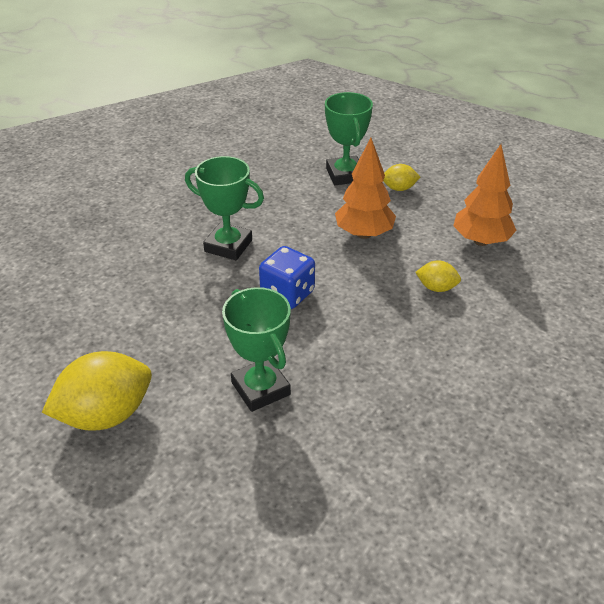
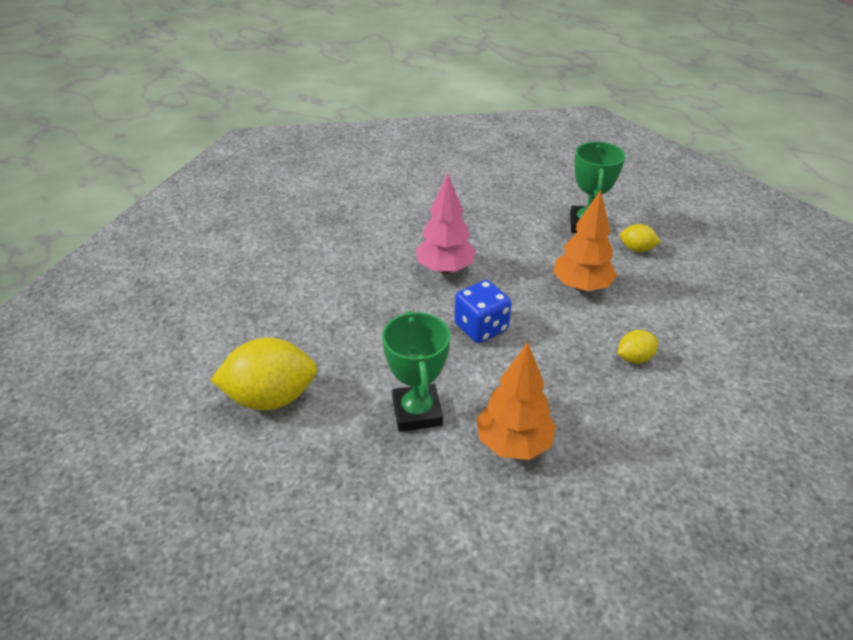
camera: 20 degrees right, 0 degrees up
(228, 246) = (445, 269): green trophy -> pink tree
(436, 288) = (634, 358): yellow lemon -> yellow lemon turned 60 degrees counterclockwise
(481, 241) = (703, 321): orange tree -> orange tree (513, 443)

